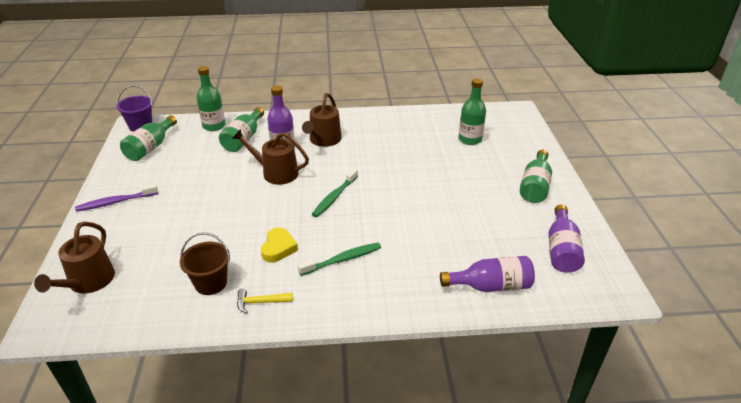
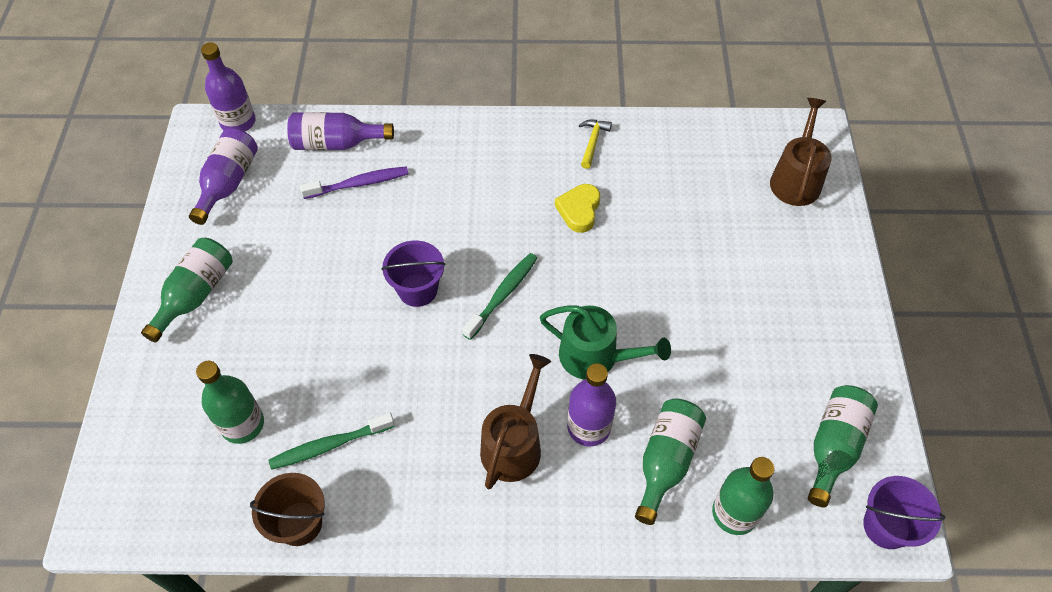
camera: 175 degrees left, 20 degrees up
(115, 202) = (828, 308): purple toothbrush -> purple toothbrush (359, 184)
(211, 283) = (653, 168): brown bucket -> brown bucket (299, 523)
(260, 302) = (593, 142): yellow hammer -> yellow hammer turned 75 degrees counterclockwise
(276, 173) = (595, 357): brown watering can -> green watering can
(343, 260) = (499, 188): green toothbrush -> green toothbrush (329, 445)
(391, 196) = (418, 290): none -> purple bucket
(589, 299) = (238, 122): none -> purple bottle

